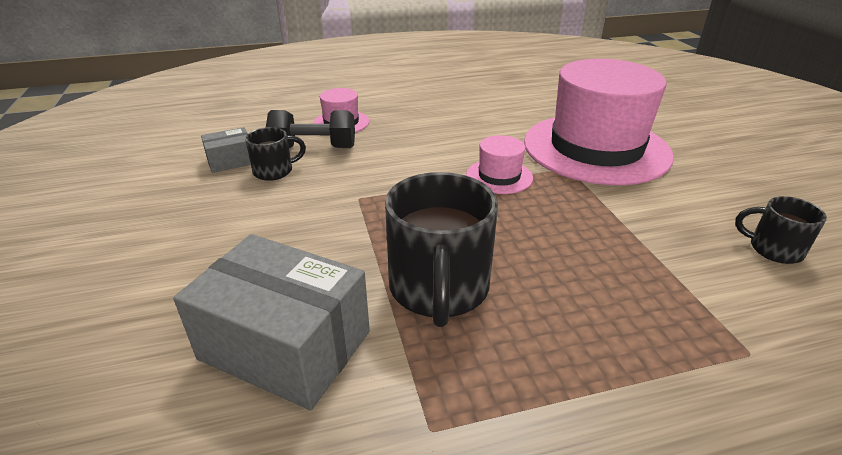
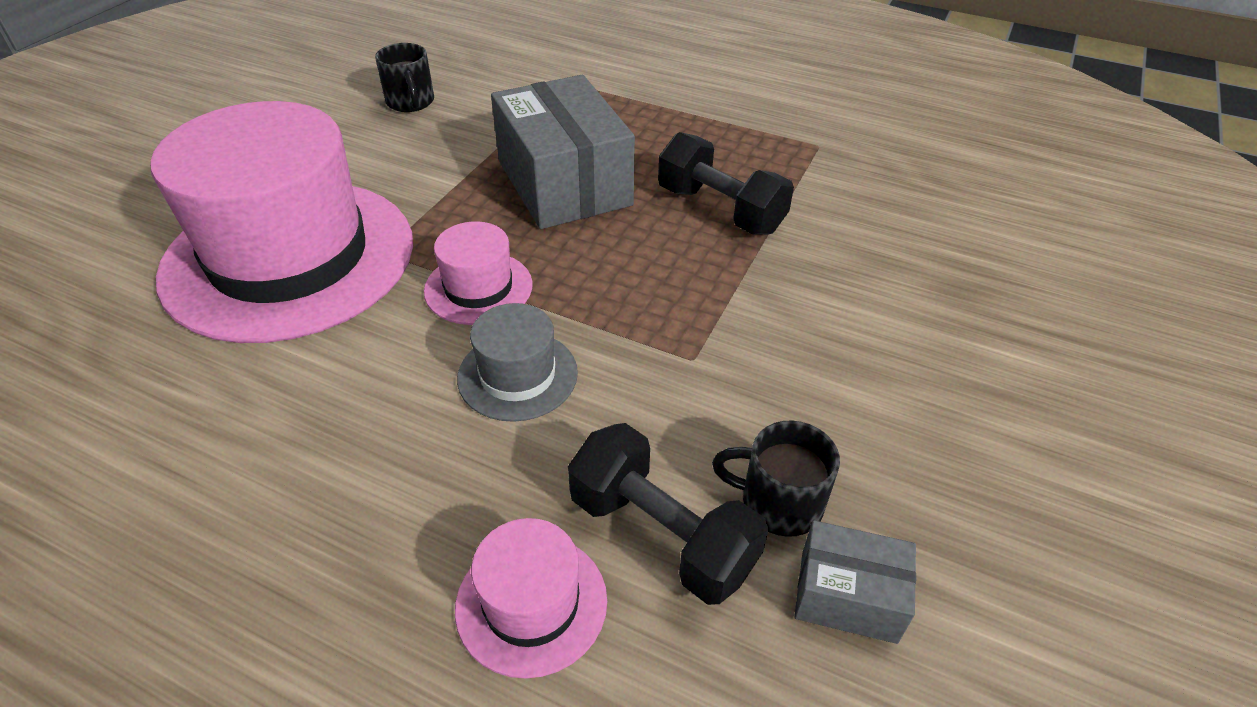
camera: 140 degrees left, 10 degrees up
(285, 345) = (893, 234): grey box -> grey box (564, 183)
(428, 159) = (517, 375): none -> grey hat
(438, 289) = (720, 210): black mug -> black dumbbell

